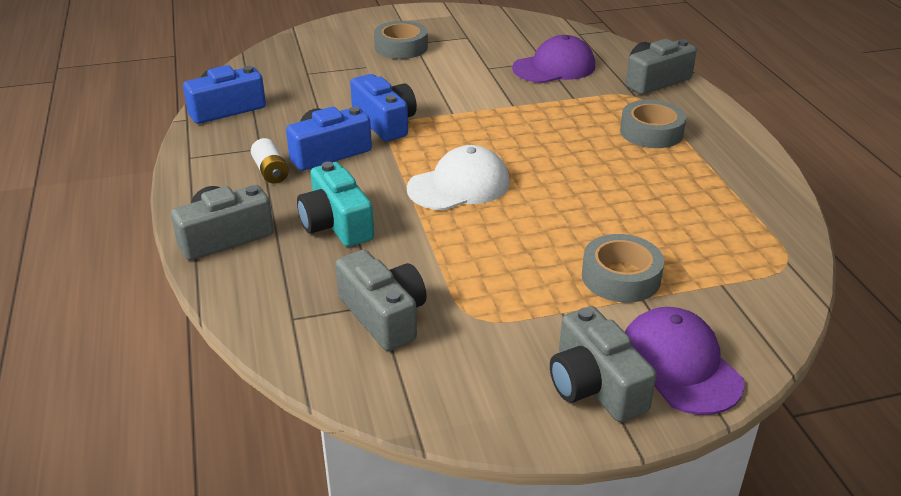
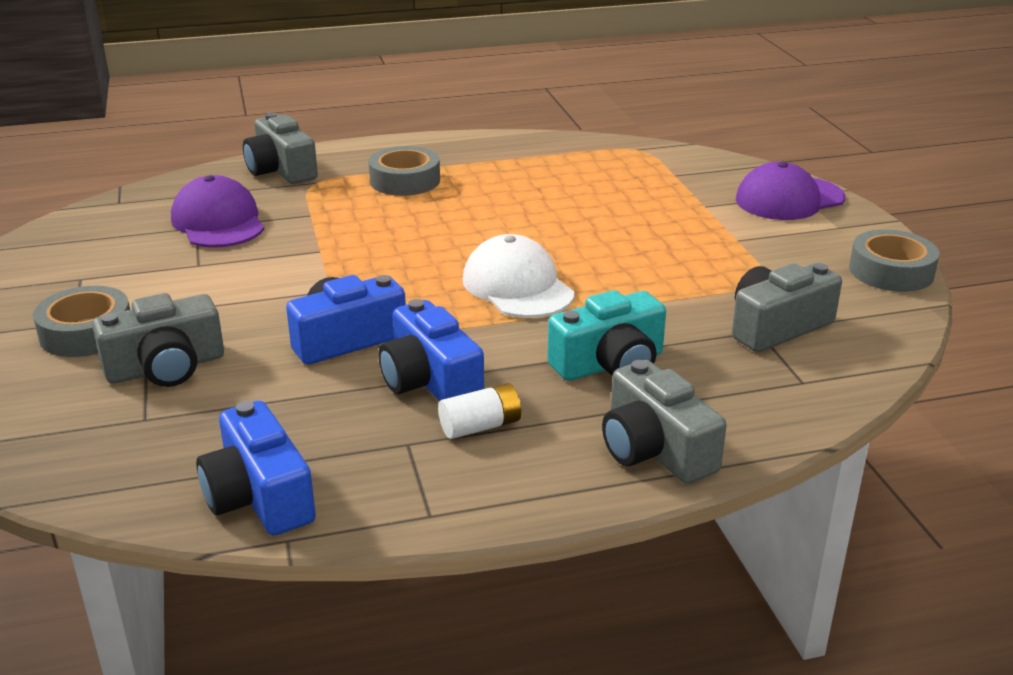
camera: 90 degrees left, 5 degrees down
(594, 385) = (829, 231): grey camera -> grey camera (166, 367)
(620, 277) = (676, 212): grey tape -> grey tape (891, 271)

